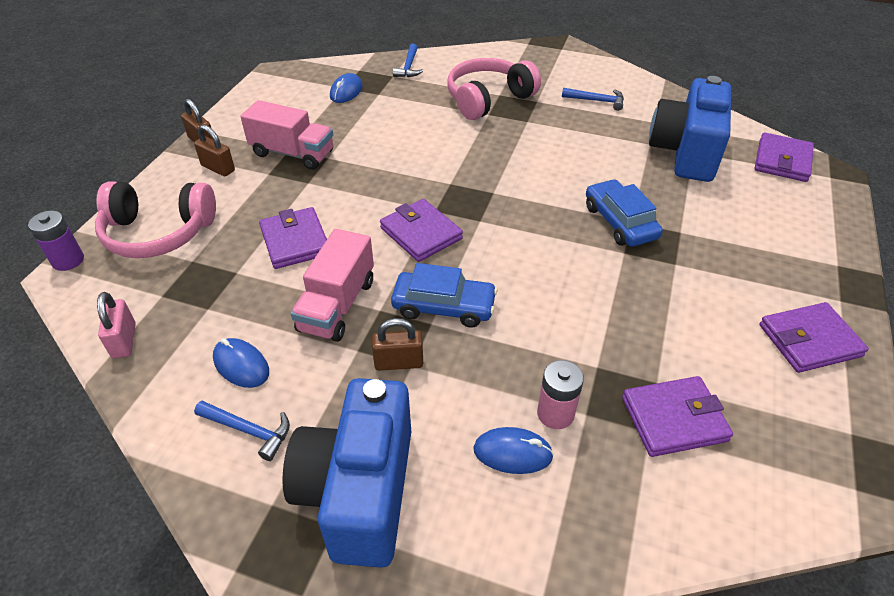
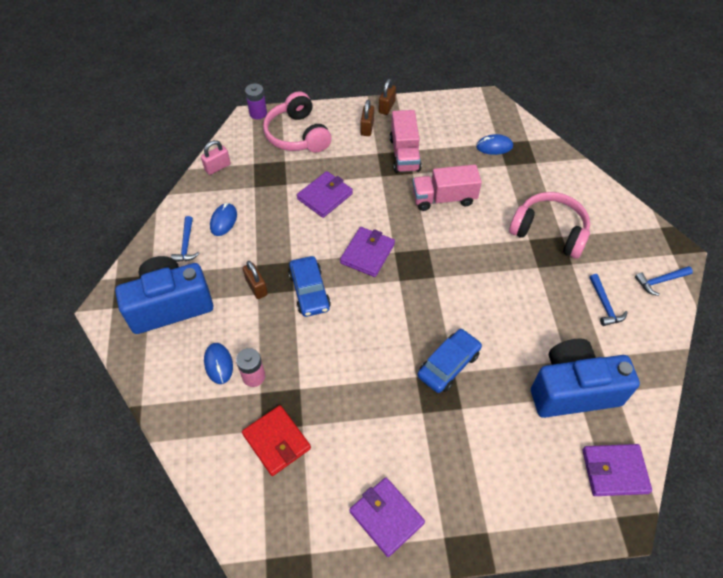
camera: 65 degrees right, 10 degrees up
(337, 305) = (284, 240): pink truck -> pink truck (444, 198)
(408, 67) = (555, 166): blue hammer -> blue hammer (660, 281)
(674, 419) = (276, 441): purple wallet -> red wallet

